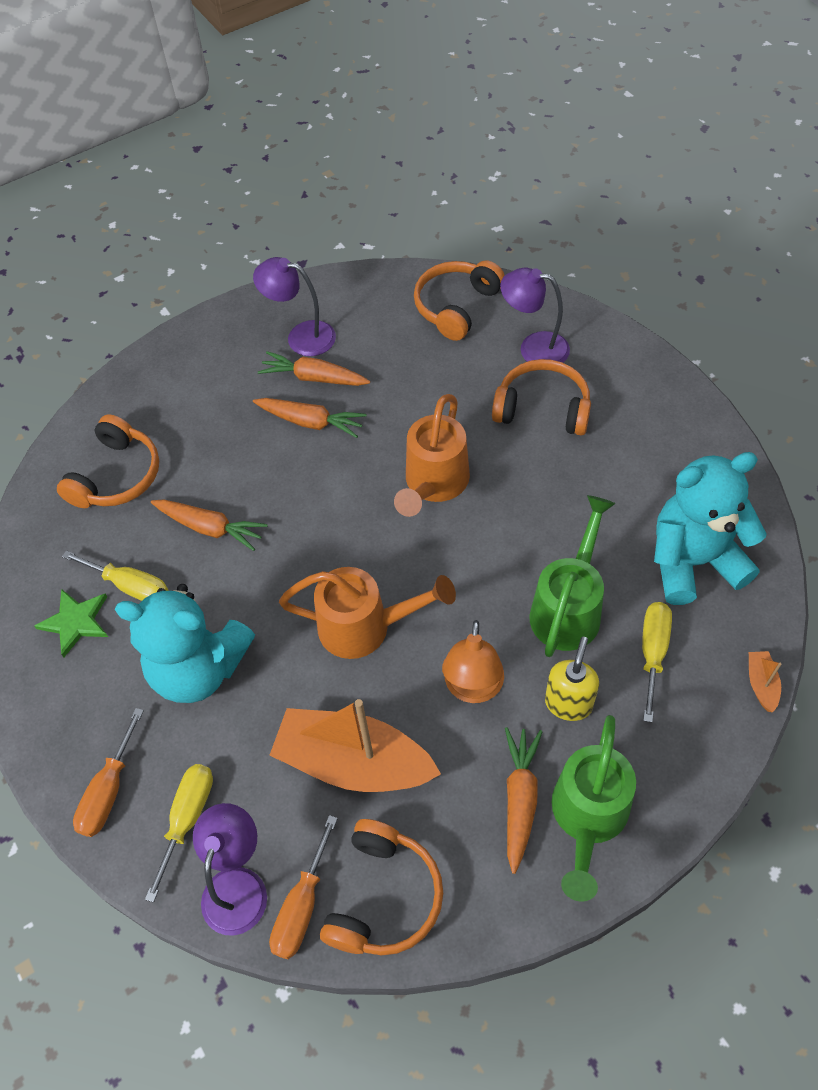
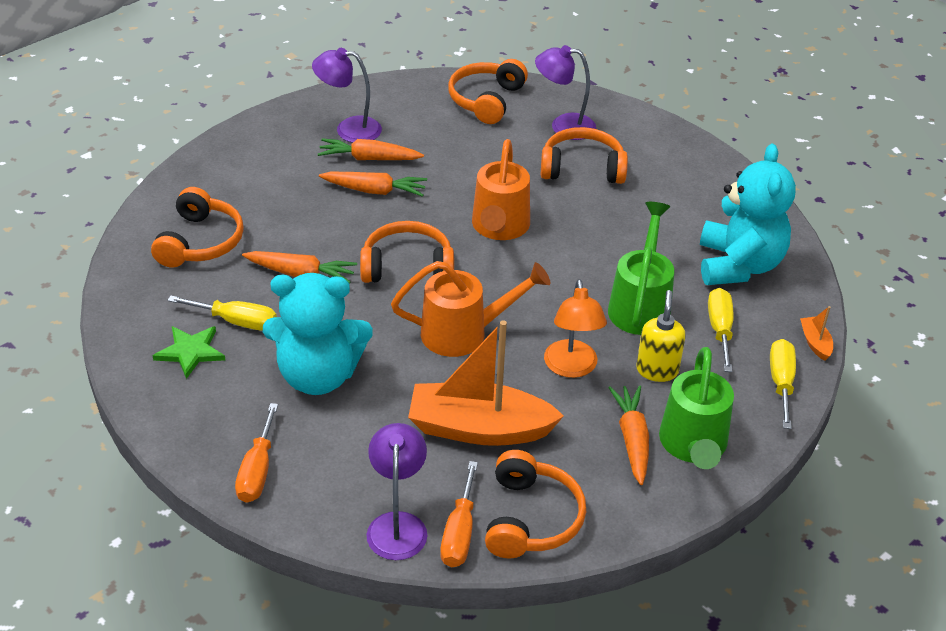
camera: 15 degrees left, 15 degrees down
(188, 818) = (337, 483): yellow screwdriver -> yellow screwdriver (781, 383)
(323, 529) = (407, 266): none -> orange headphones
(693, 562) = (738, 265): turquoise teddy bear -> turquoise teddy bear turned 120 degrees clockwise

